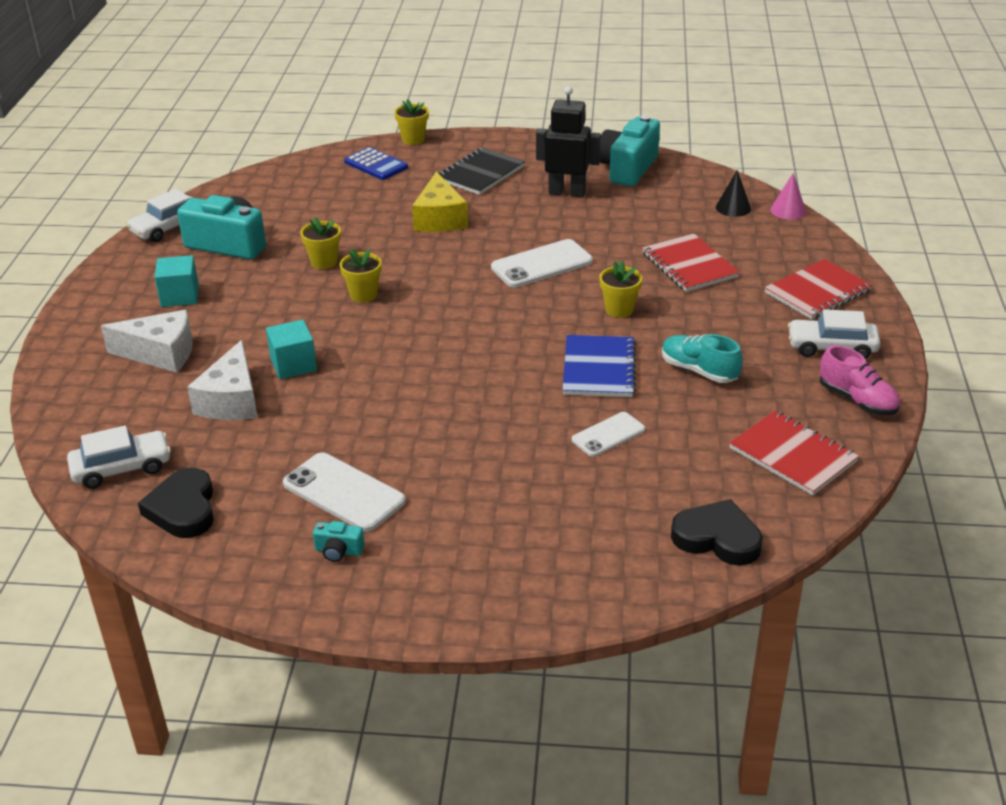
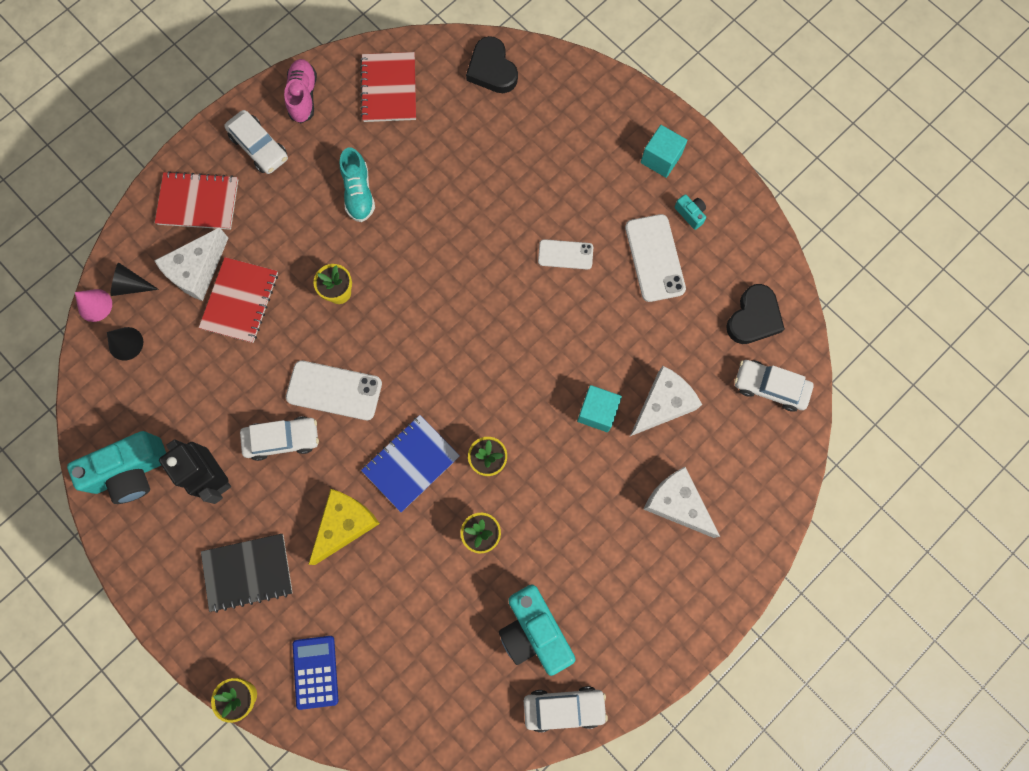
camera: 140 degrees left, 40 degrees up
(180, 296) = (619, 576): turquoise cube -> turquoise cube (661, 158)
(545, 227) = (282, 439): none -> white car
(599, 369) = (414, 244): blue notebook -> blue notebook (411, 463)
(608, 435) = (468, 184): white phone -> white phone (565, 254)
(749, 261) = (197, 271): none -> white cheese
(782, 230) = (131, 285): none -> black cone

